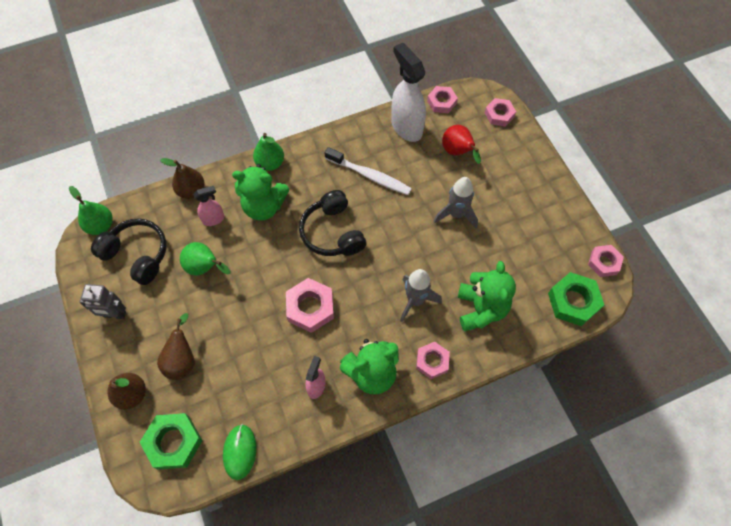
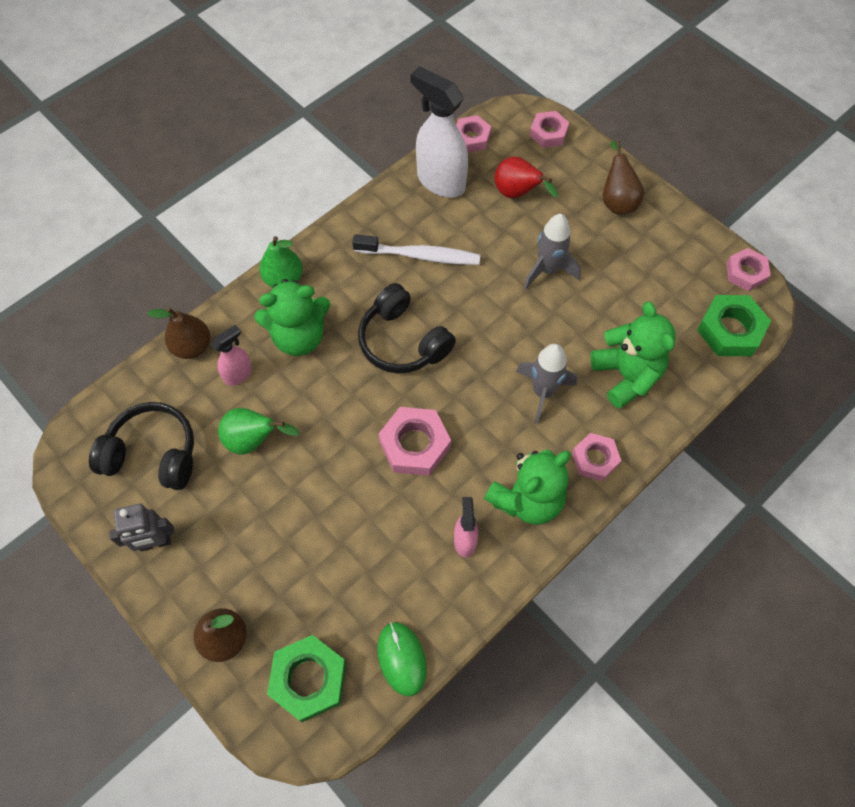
camera: 20 degrees left, 0 degrees up
(100, 226) = (84, 432): green pear -> none
(182, 360) = (274, 569): brown pear -> brown pear (617, 200)

